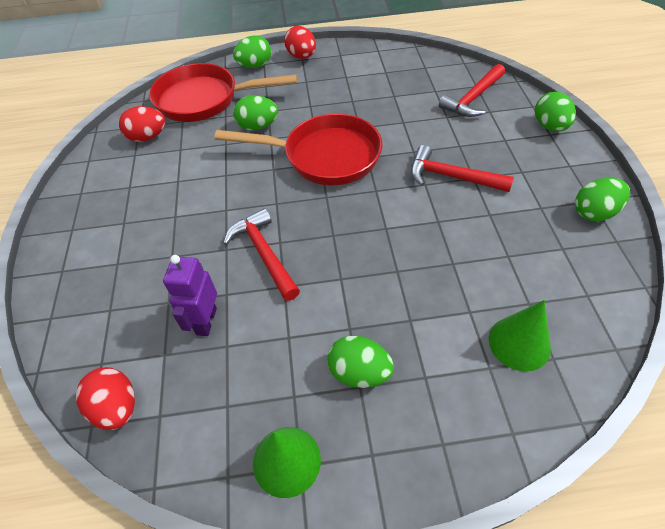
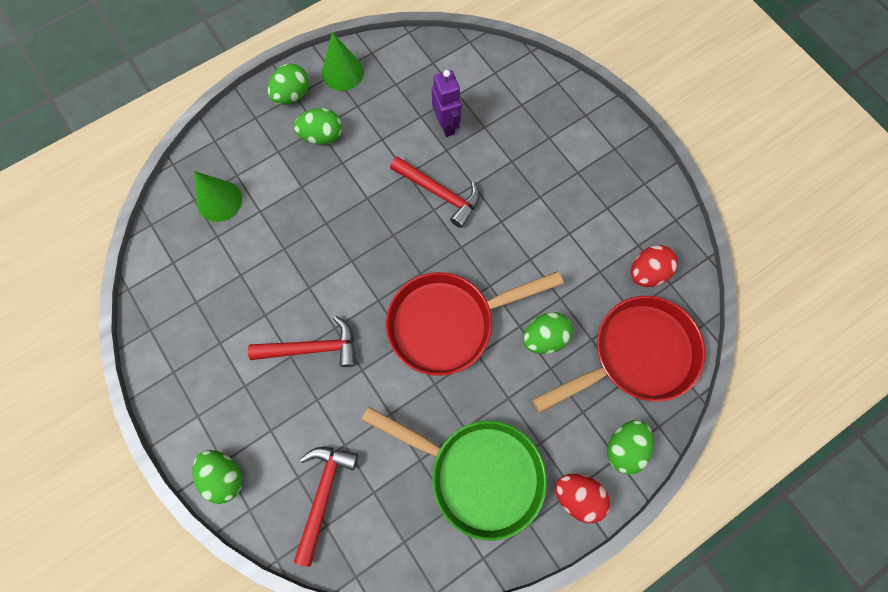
camera: 150 degrees right, 20 degrees up
(117, 407) = (462, 55): red egg -> none
(357, 80) = (477, 473): none -> green pan
(594, 212) = (170, 356): green egg -> green egg (292, 95)

